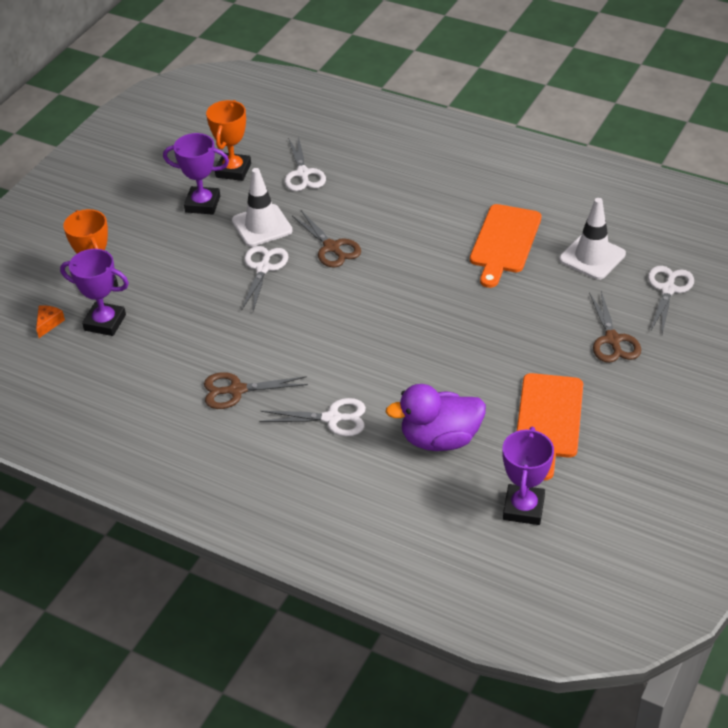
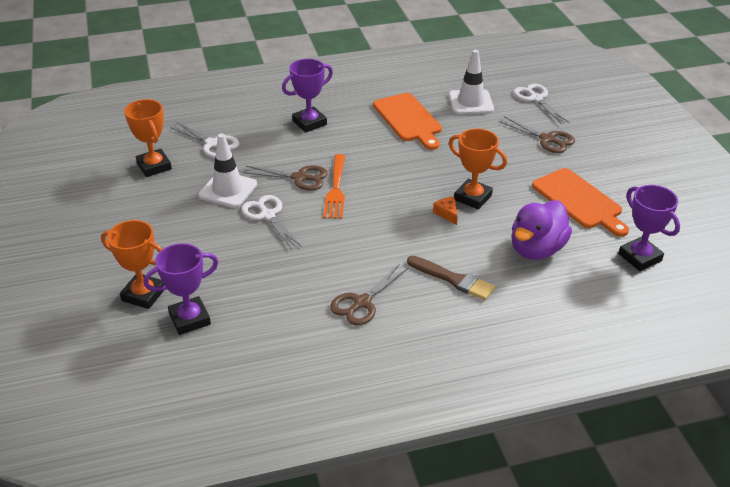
camera: 45 degrees left, 5 degrees down
(49, 323) = (139, 348): orange cheese -> orange cheese (447, 213)
(202, 204) = (159, 199): purple trophy -> purple trophy (309, 123)
(332, 418) = (453, 279): white scissors -> brown brush
(347, 276) = (335, 189): none -> orange fork
(453, 355) = (473, 197): none -> orange trophy

